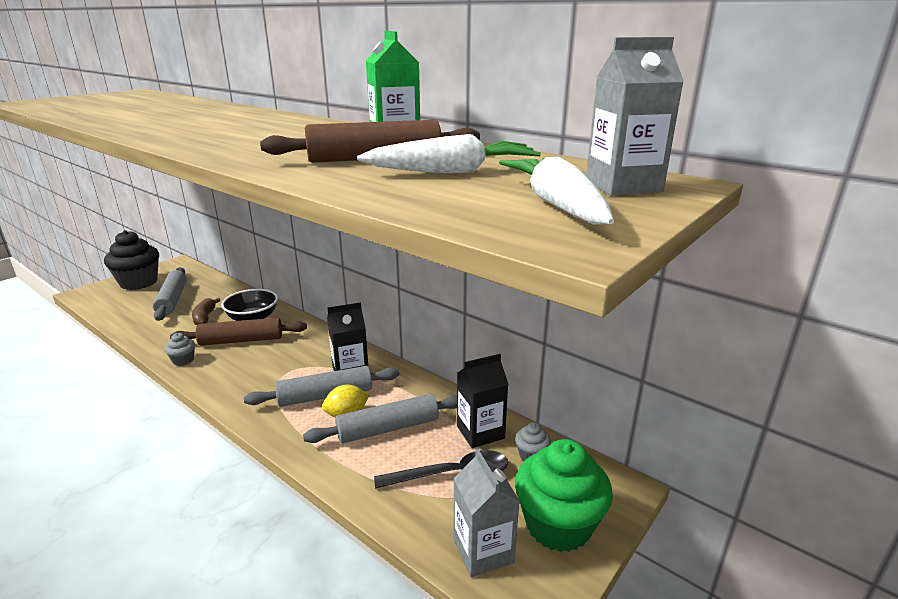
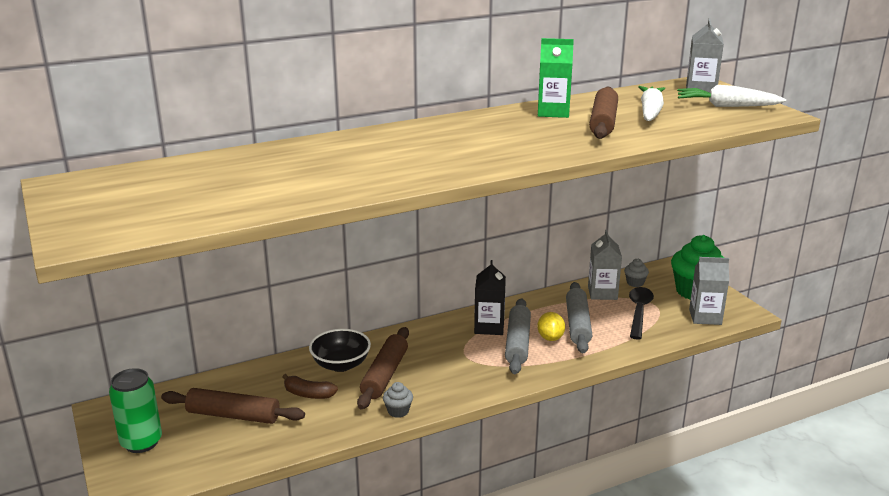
camera: 65 degrees left, 0 degrees up
(139, 282) = (141, 442): black cupcake -> green can
(172, 300) = (233, 415): grey rolling pin -> brown rolling pin
(480, 432) = (602, 293): black carton -> grey carton

